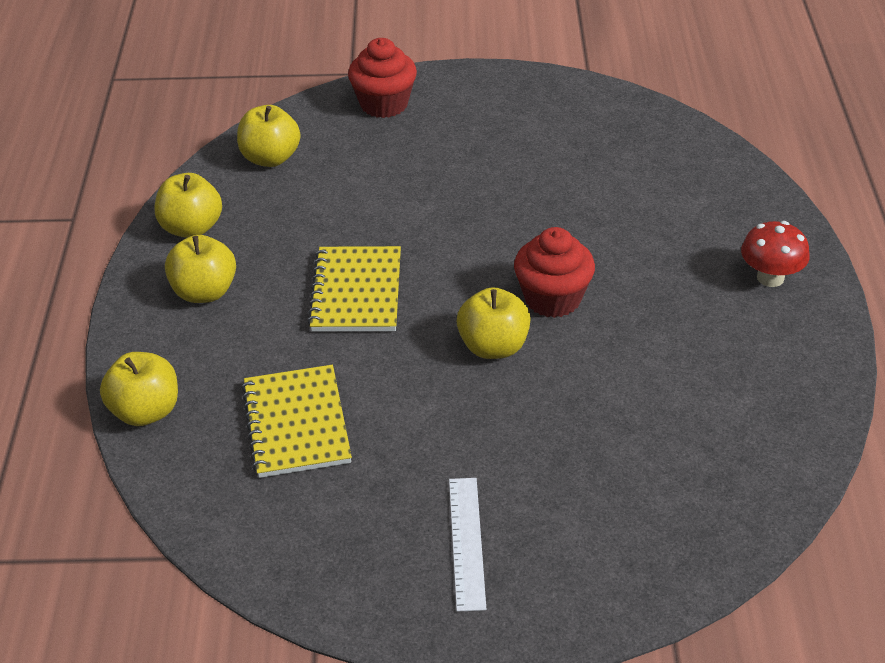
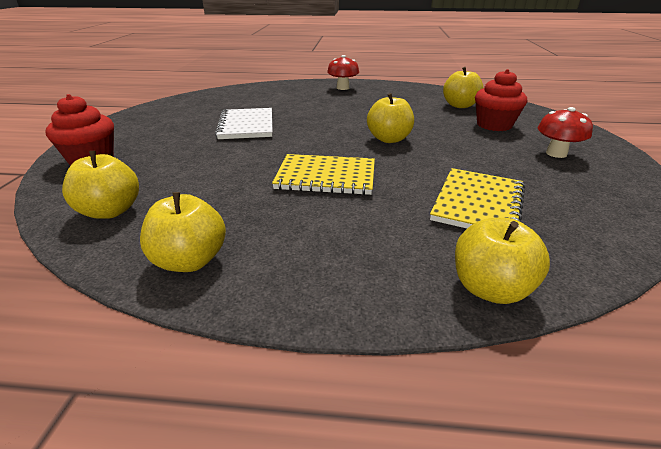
camera: 85 degrees left, 10 degrees down
(204, 292) = (304, 250): yellow apple -> yellow apple (460, 105)
(296, 424) = (478, 203): yellow notebook -> yellow notebook turned 60 degrees counterclockwise
(466, 542) = (556, 153): white ruler -> red mushroom
(520, 195) = (246, 125): none -> white notebook
(552, 298) = (348, 124): red cupcake -> red cupcake (494, 125)

